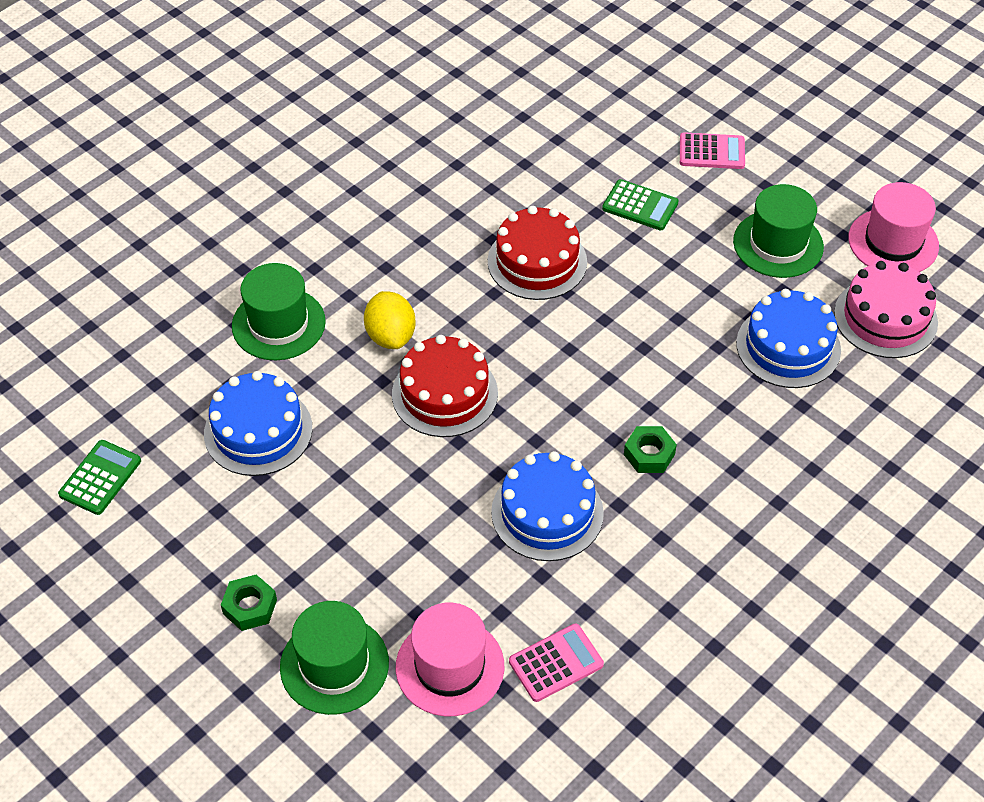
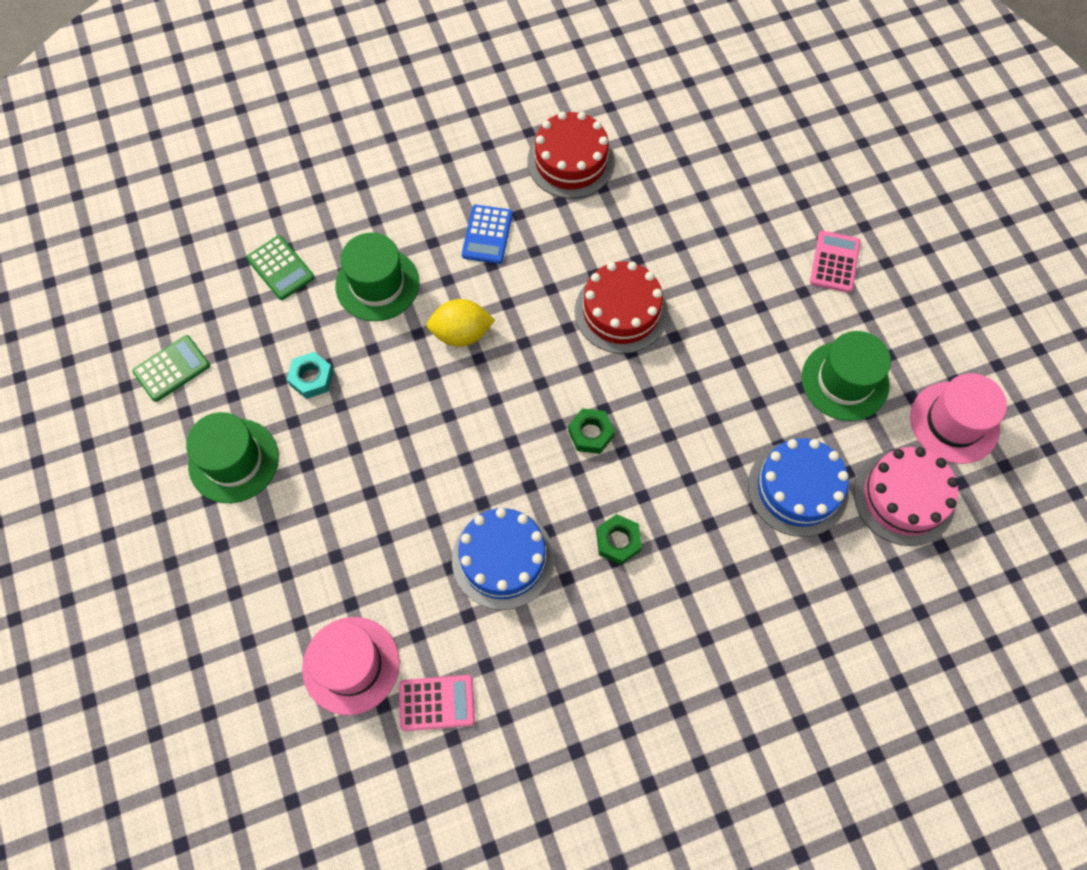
camera: 25 degrees right, 15 degrees up
(250, 607) = (225, 537): green nut -> green nut (590, 434)
(258, 431) = (311, 378): blue cake -> turquoise nut
(334, 665) = (263, 620): green hat -> green hat (233, 461)
(366, 242) = (487, 235): none -> blue calculator
(390, 336) = (461, 333): yellow lemon -> yellow lemon turned 75 degrees clockwise
(444, 393) = (477, 408): red cake -> red cake (571, 161)
(640, 206) = (740, 292): green calculator -> green calculator (280, 268)
(712, 152) = (835, 262): pink calculator -> pink calculator turned 105 degrees counterclockwise

